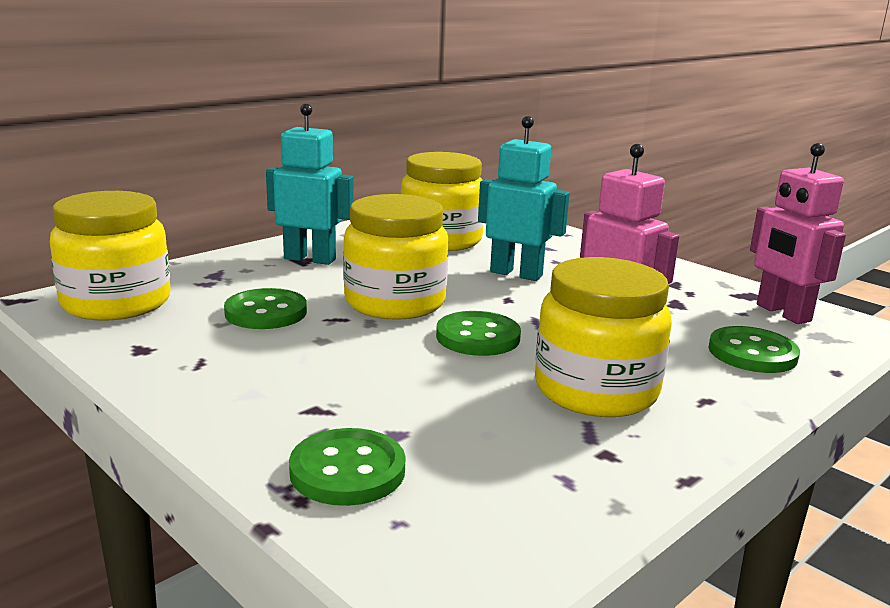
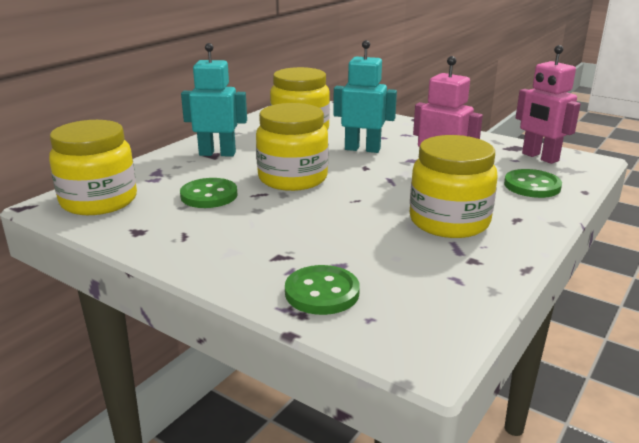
camera: 10 degrees left, 5 degrees up
(478, 337) = (359, 196): green button -> none

